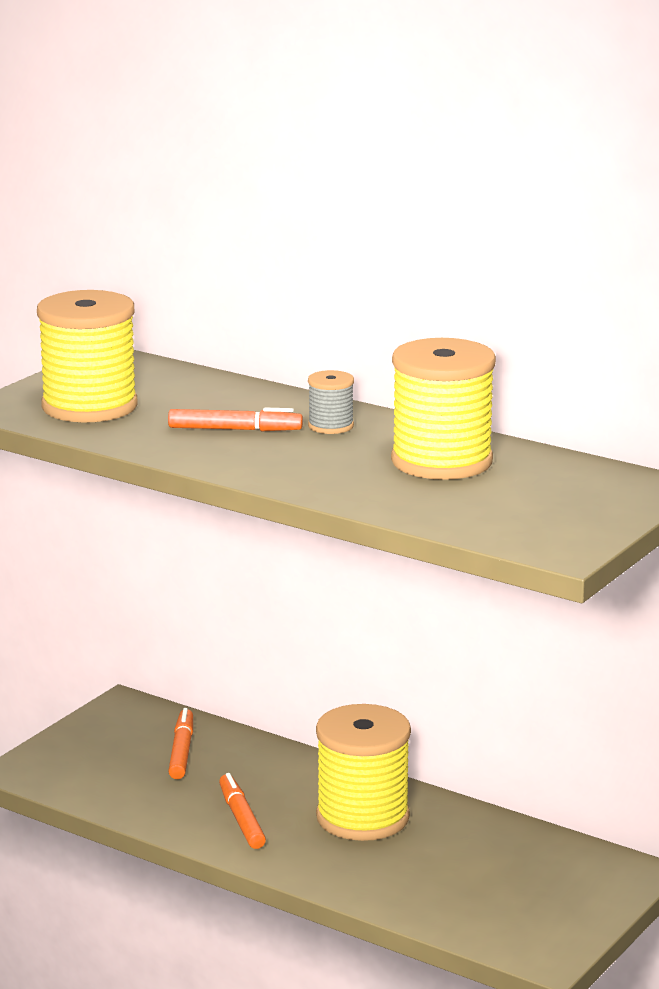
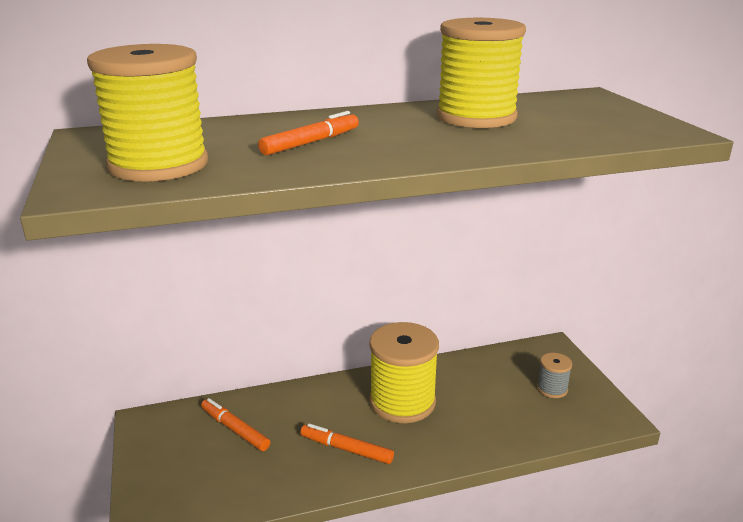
camera: 50 degrees left, 5 degrees up
(330, 426) = (360, 122): grey spool -> grey spool (552, 389)

